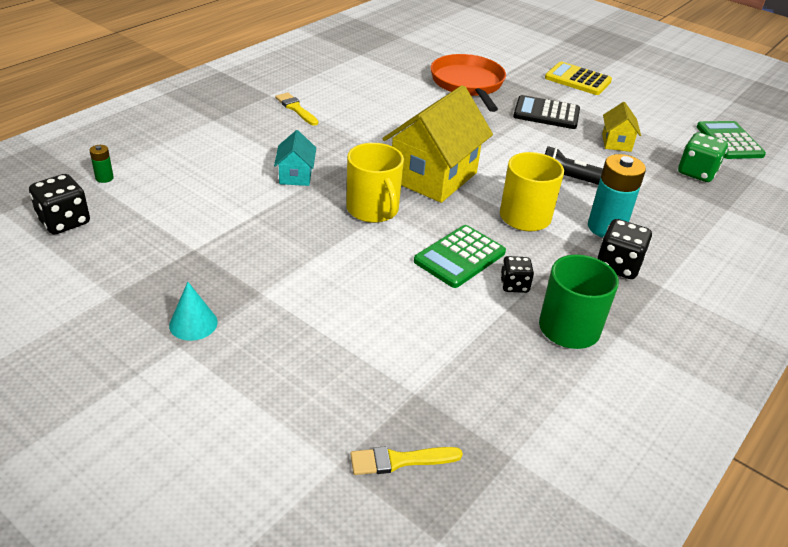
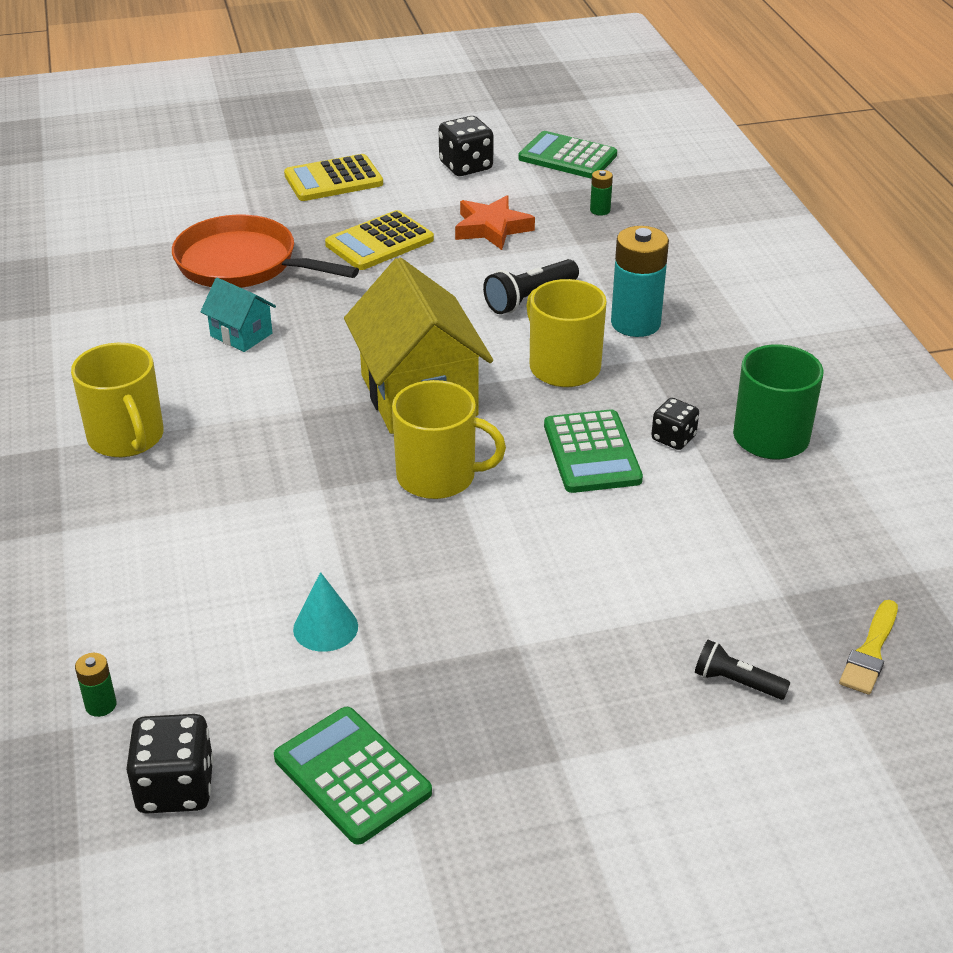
camera: 50 degrees left, 0 degrees up
(111, 273) = (352, 775): none -> green calculator
(193, 323) = (527, 730): turquoise cone -> turquoise cone (325, 627)
(295, 175) = (296, 509): turquoise house -> turquoise house (241, 335)
(296, 108) = (127, 438): yellow brush -> yellow mug
(309, 400) = (736, 682): none -> black flashlight
(546, 113) = (379, 242): black calculator -> yellow calculator
(616, 142) = (492, 228): yellow house -> orange star
(618, 265) = (703, 351): black dice -> black dice (466, 166)
(696, 172) = (600, 210): green dice -> green battery

